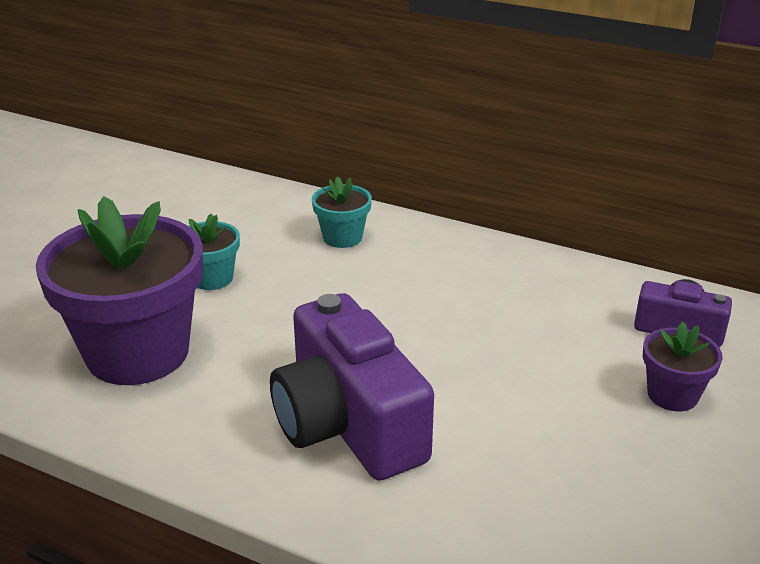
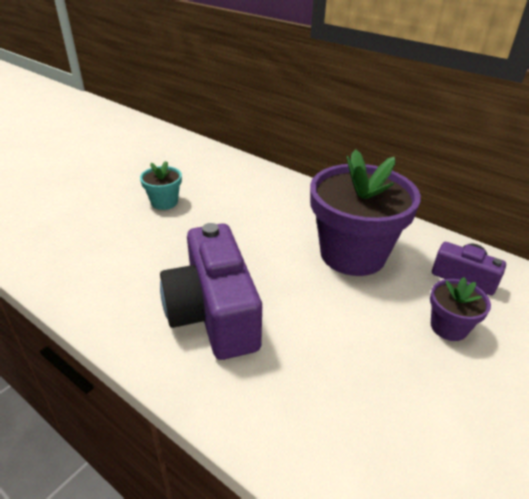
camera: 10 degrees right, 5 degrees up
(137, 353) = (100, 244): purple flower pot -> purple flower pot (352, 254)
(342, 237) = (253, 186): turquoise flower pot -> none

